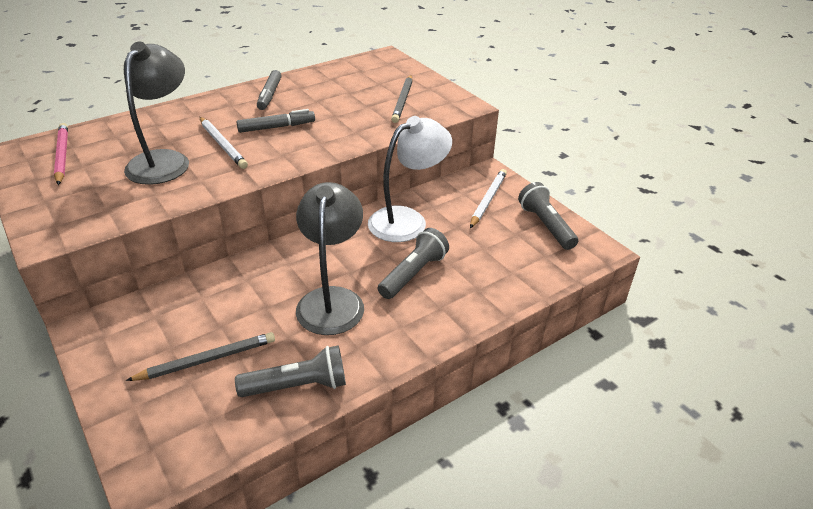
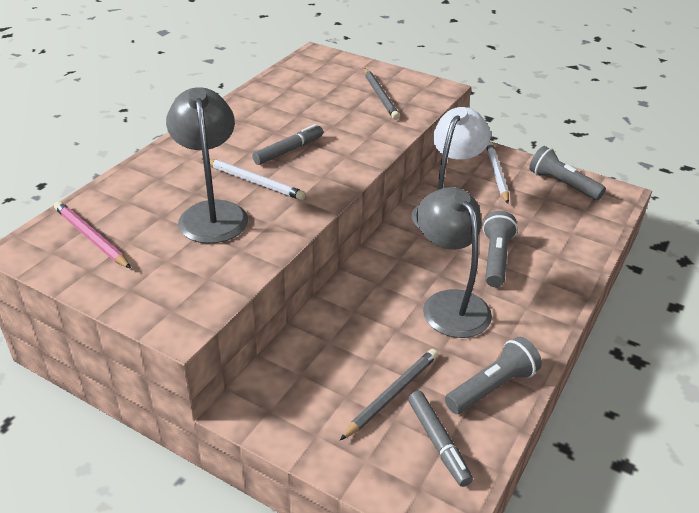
camera: 25 degrees left, 0 degrees up
(269, 95) = (245, 119): grey marker -> grey marker (438, 442)

